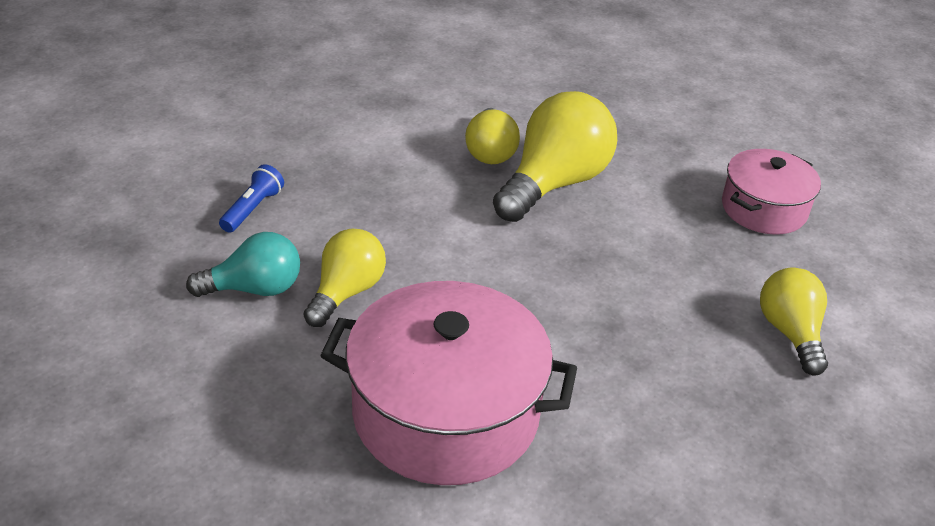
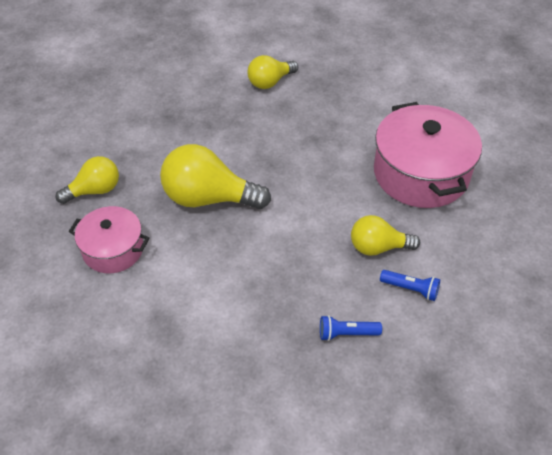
camera: 115 degrees left, 10 degrees up
(254, 289) = (410, 289): turquoise light bulb -> blue flashlight
(490, 152) = (194, 241): yellow light bulb -> yellow light bulb (94, 190)
(764, 209) = (172, 109): pink pot -> pink pot (113, 249)

